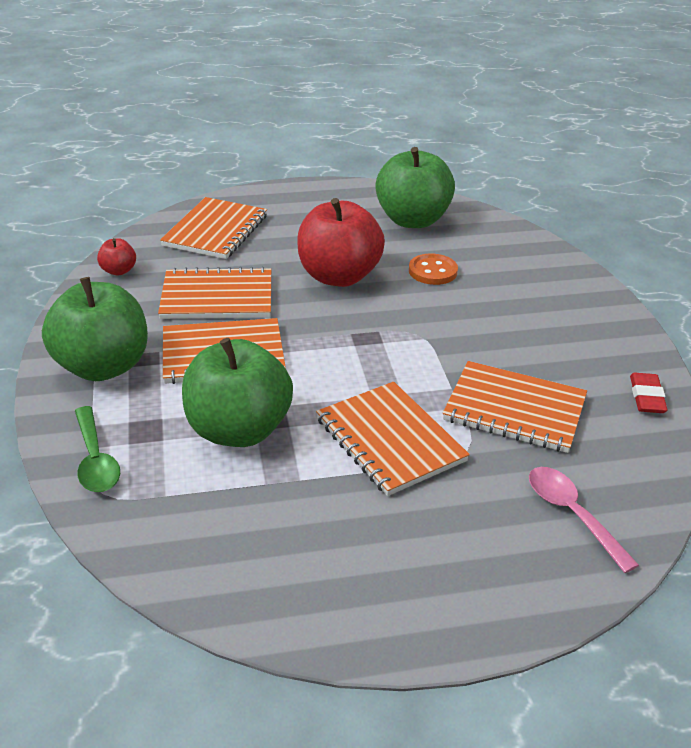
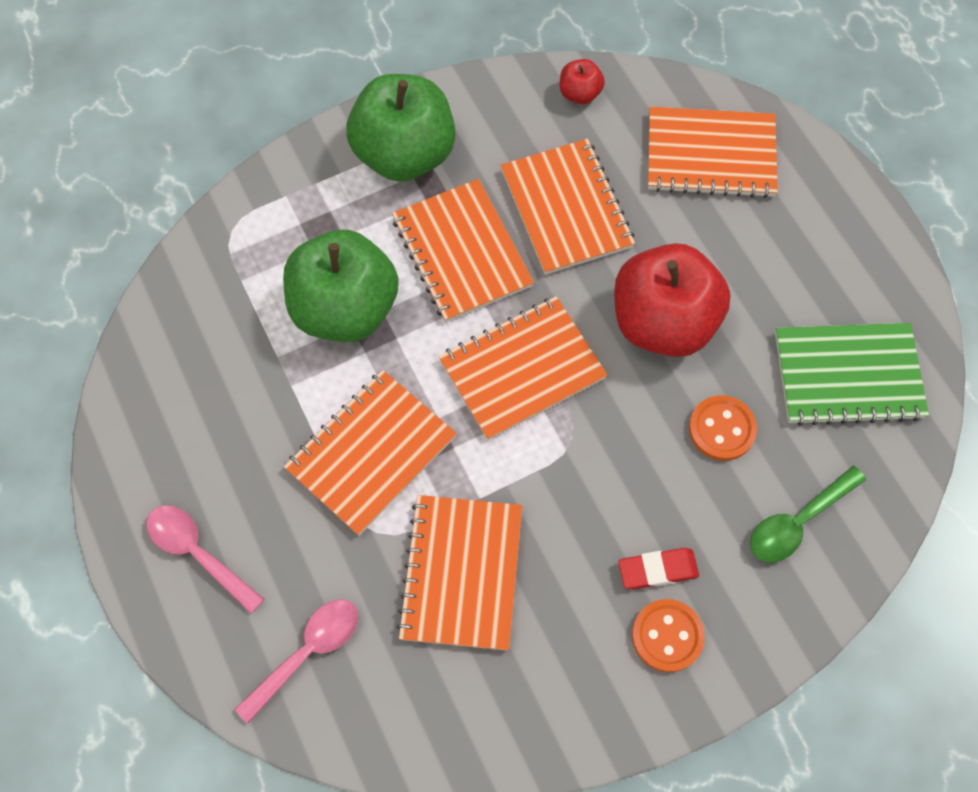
camera: 75 degrees right, 30 degrees up
(95, 460) = (270, 207): green spoon -> green spoon (797, 522)
(347, 345) = (522, 369): none -> orange notebook
(412, 220) = (848, 376): green apple -> green notebook
(456, 578) = (198, 553): none -> pink spoon
(582, 324) = (667, 636): none -> orange button
(646, 397) = (534, 726): red eraser -> red eraser (657, 570)

